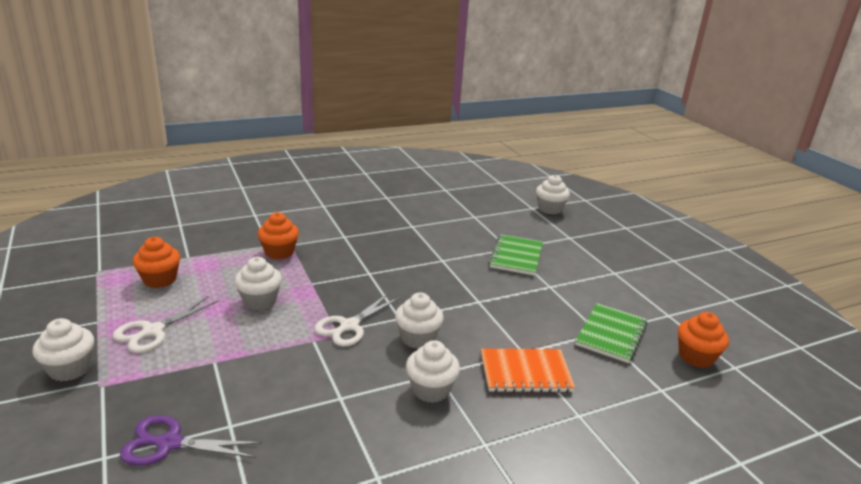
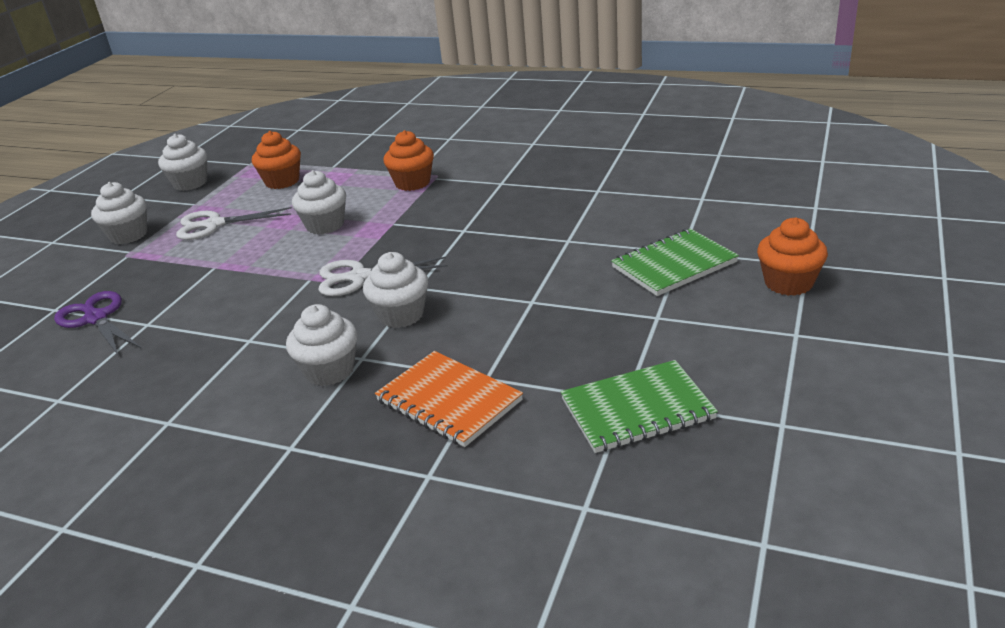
camera: 50 degrees right, 5 degrees up
(550, 209) = (844, 216): white cupcake -> white cupcake (190, 183)
(696, 357) = (719, 497): orange cupcake -> orange cupcake (788, 283)

